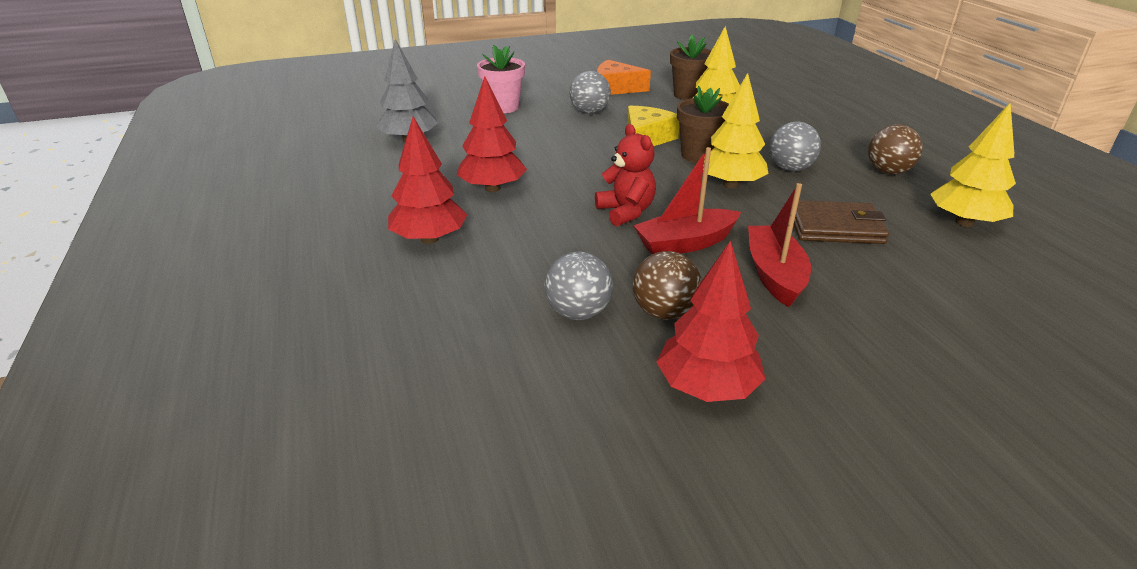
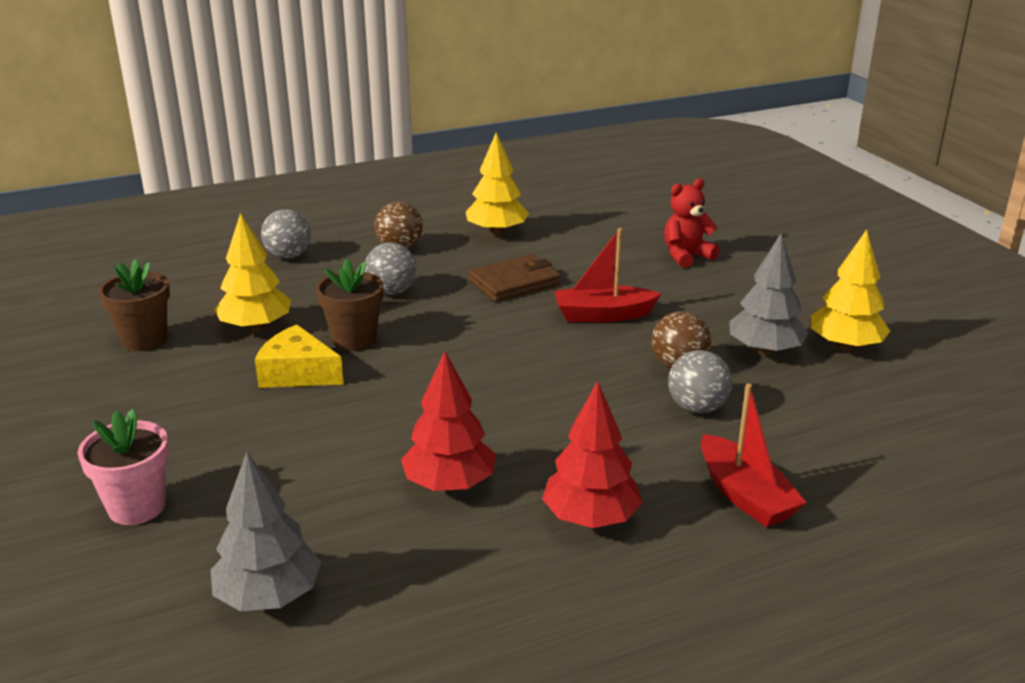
camera: 95 degrees left, 5 degrees down
(589, 112) = (187, 419): grey ball -> grey ball (288, 256)
(616, 88) = (87, 399): orange cheese -> none
(626, 212) = (501, 386): red teddy bear -> red teddy bear (686, 256)
(685, 243) = (561, 353): red boat -> red boat (745, 495)
(707, 387) = (764, 350): red tree -> grey tree
(730, 184) = (431, 325): yellow tree -> yellow tree (845, 346)
(835, 227) = (514, 282): brown wallet -> brown wallet turned 60 degrees clockwise

